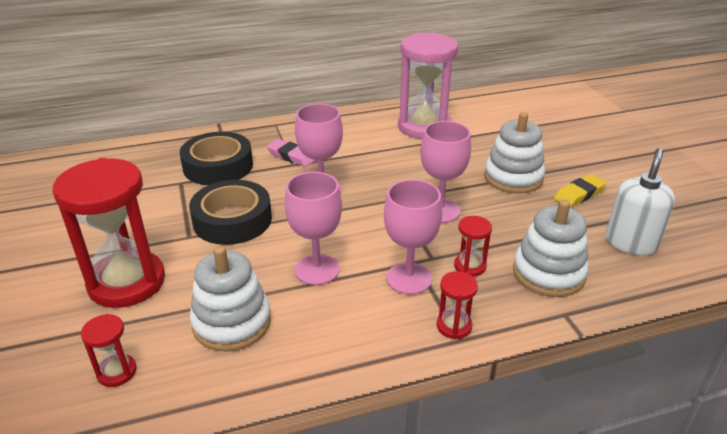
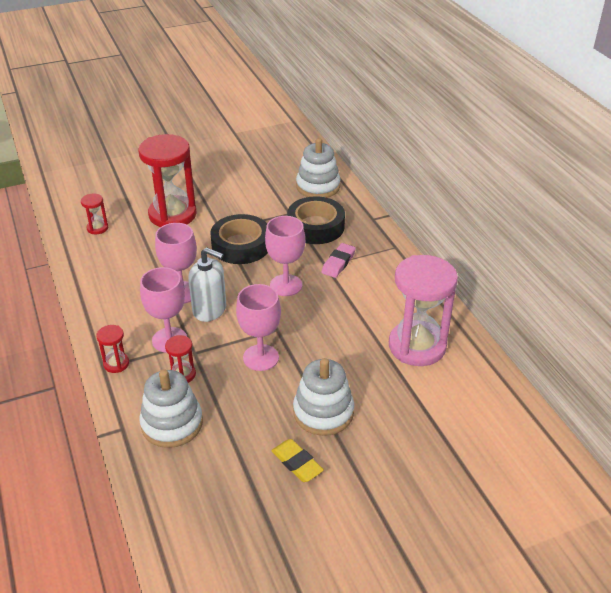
camera: 85 degrees right, 5 degrees up
(232, 322) = (131, 262): white stacking toy -> white stacking toy (318, 186)
(630, 243) = (214, 492): white soap dispenser -> white soap dispenser (210, 310)

